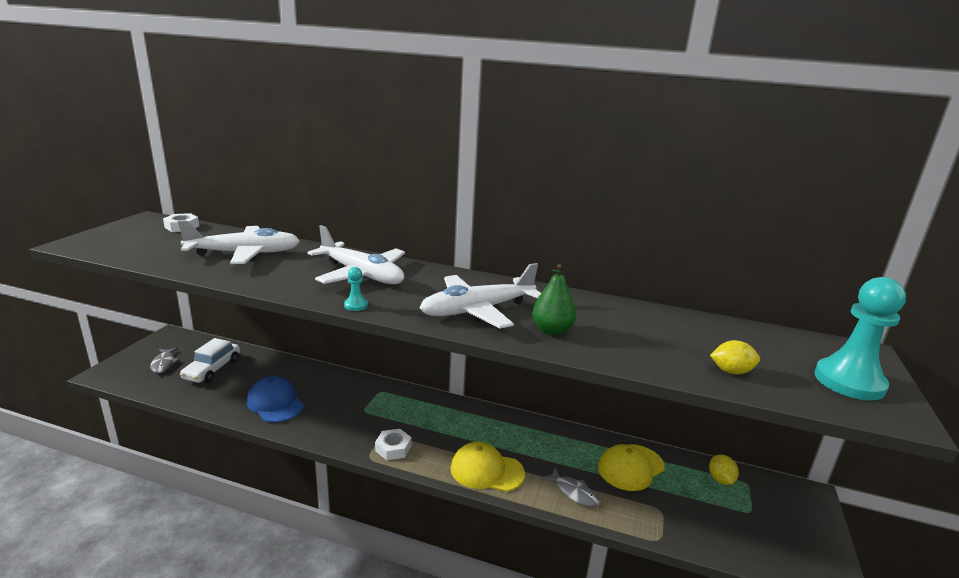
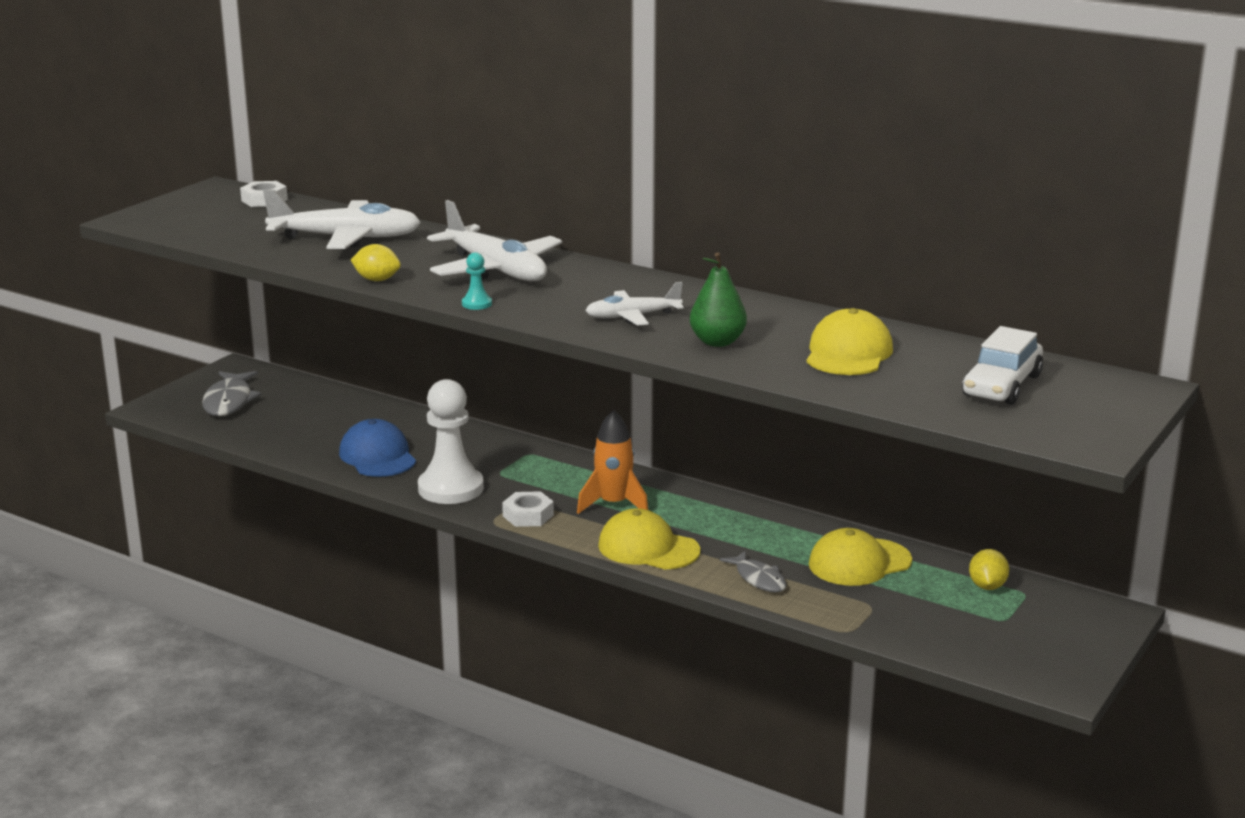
camera: 15 degrees right, 0 degrees up
(164, 364) = (229, 401): grey fish -> grey fish, size x1.53
(212, 369) = (295, 412): white car -> white car (1001, 385)
(332, 428) = (451, 488): none -> white pawn
(449, 431) = (613, 504): none -> orange rocket
(477, 310) = (632, 316): white plane -> white plane, size x0.57
(649, 335) = (848, 353): none -> yellow cap
(731, 371) = (920, 394): yellow lemon -> yellow lemon (377, 280)
(849, 381) = (1071, 413): turquoise pawn -> none

